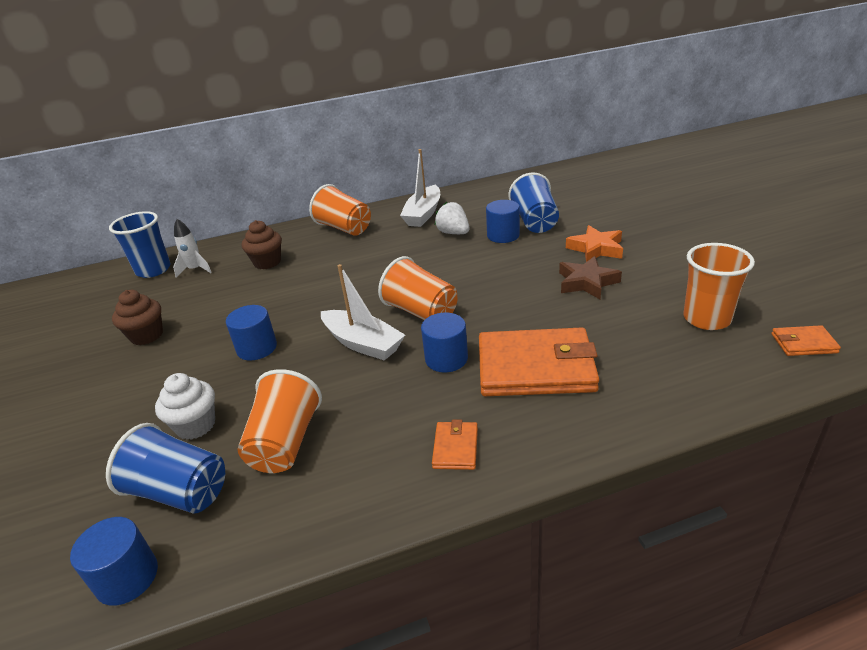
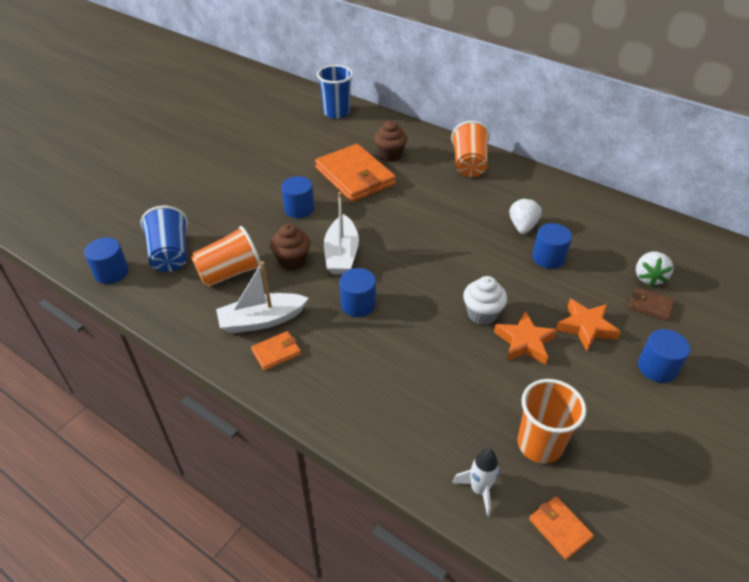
camera: 50 degrees right, 10 degrees up
(146, 335) = (274, 156): brown cupcake -> brown cupcake (292, 261)
(195, 270) = (353, 129): white rocket -> white rocket (479, 490)
(196, 425) = (218, 228): white cupcake -> white cupcake (482, 314)
(421, 312) = (400, 264): orange cup -> none
(423, 214) = (534, 194): white boat -> white boat (262, 320)
(535, 222) = (592, 267): blue cup -> none
(536, 367) = (385, 357): orange wallet -> orange wallet (355, 176)
(569, 205) = (648, 277): none -> white strawberry
(586, 282) = (524, 342): brown star -> orange star
(598, 215) = (650, 305): none -> brown wallet
(663, 236) = (657, 367): none -> blue cylinder

